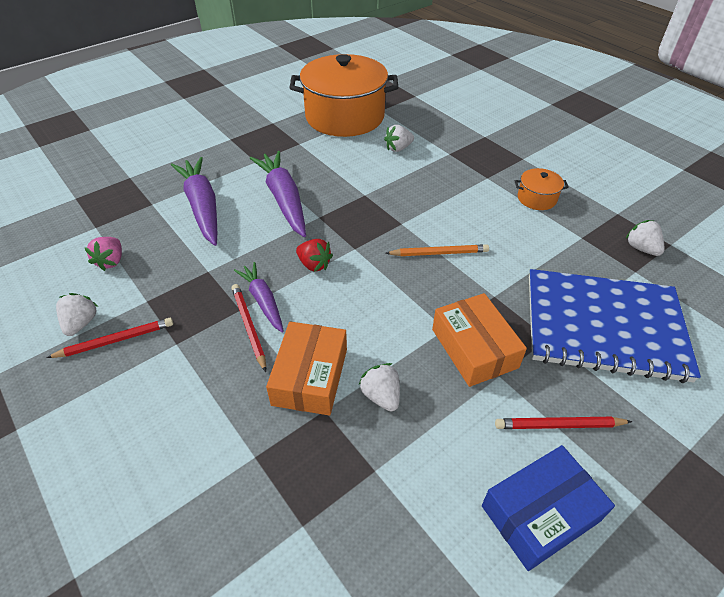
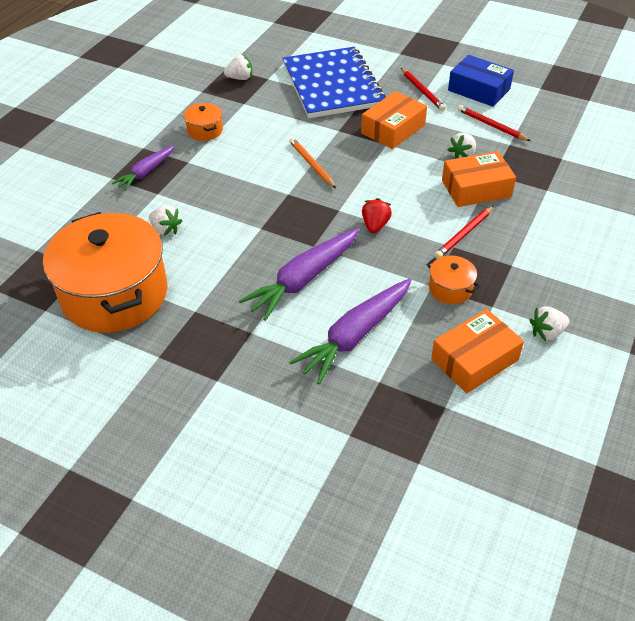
camera: 115 degrees left, 0 degrees up
(111, 261) = (474, 360): pink strawberry -> orange box
(116, 340) = (540, 300): red pencil -> red pencil (491, 125)
(192, 281) = (450, 289): none -> orange pot
(263, 301) = (435, 238): purple carrot -> purple carrot (146, 172)
(641, 248) = (240, 78): white strawberry -> white strawberry turned 135 degrees counterclockwise

